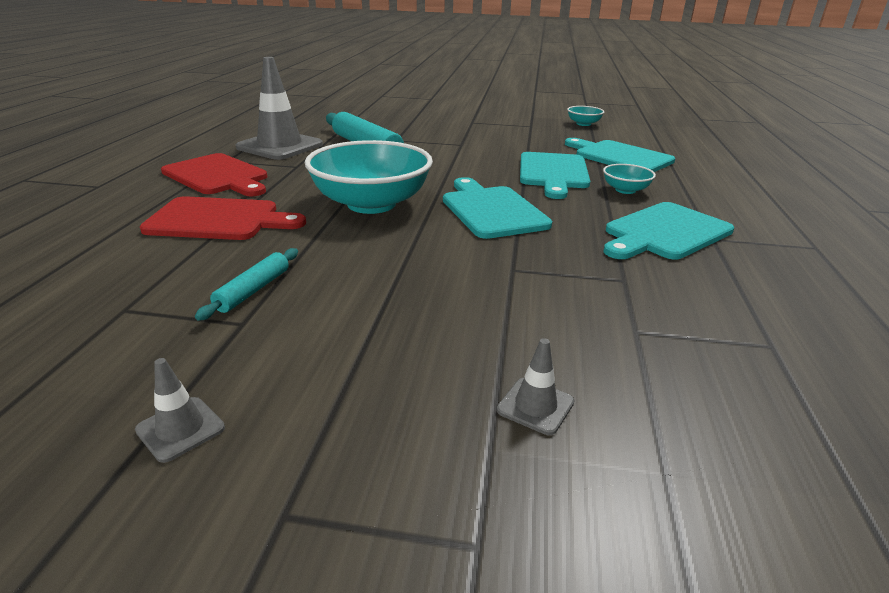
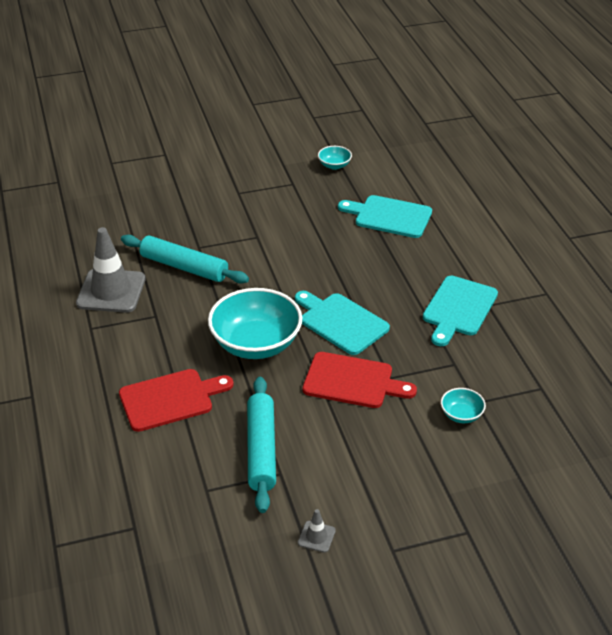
camera: 25 degrees left, 10 degrees up
(217, 176) = (109, 351): red cutting board -> red cutting board (352, 381)
(253, 290) = (261, 449): turquoise rolling pin -> turquoise rolling pin, size x1.92
(535, 406) = (454, 465): grey traffic cone -> none
(553, 173) = (354, 258): turquoise cutting board -> none
(625, 190) = (414, 265): turquoise bowl -> turquoise bowl (461, 415)

